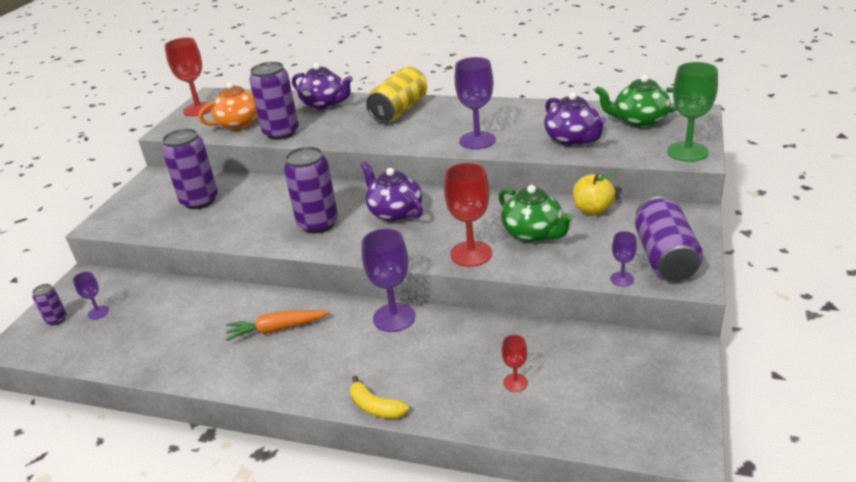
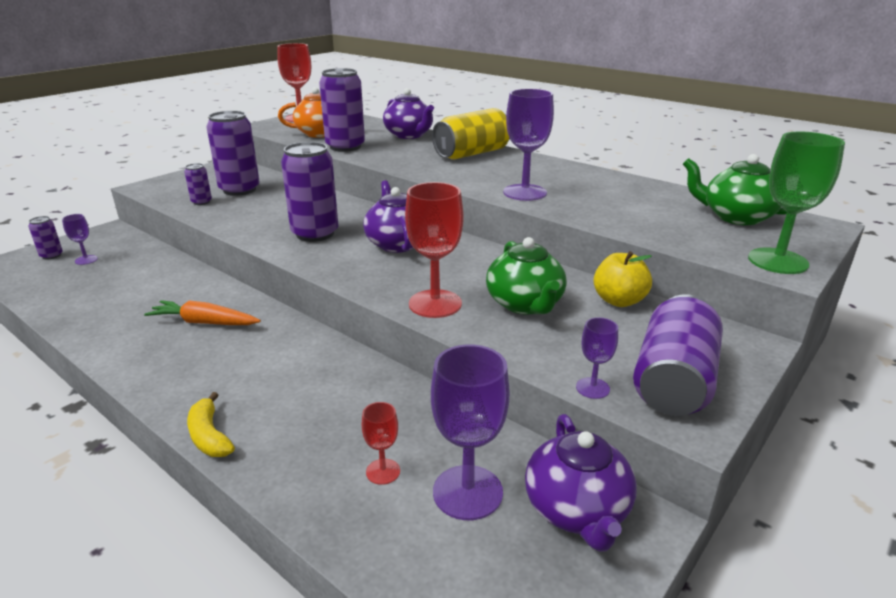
camera: 20 degrees right, 5 degrees down
(178, 224) = (201, 202): none -> purple can
(394, 317) = (321, 350): purple goblet -> purple goblet (467, 492)
(572, 139) = (635, 215): purple teapot -> purple teapot (577, 510)

